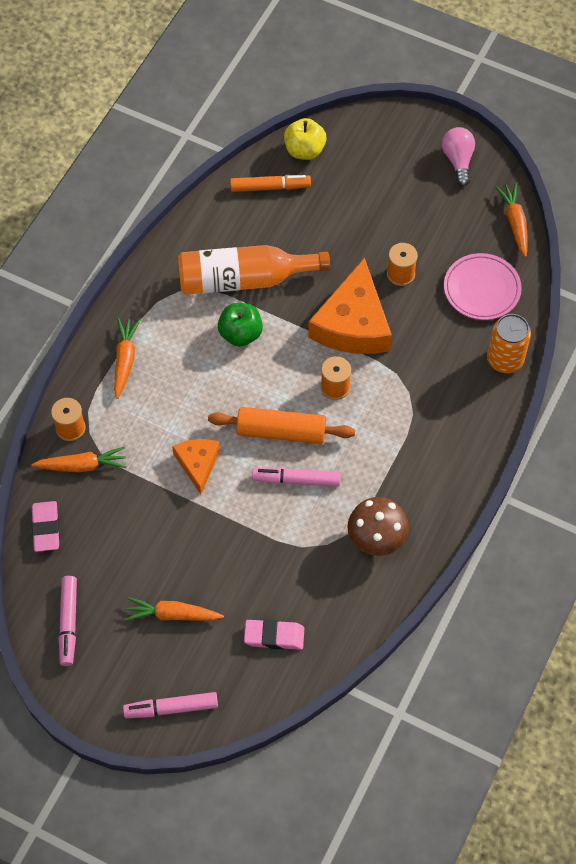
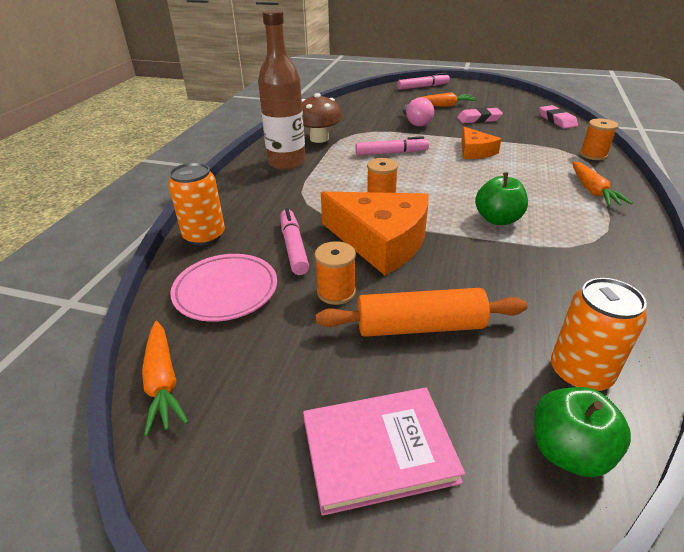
camera: 170 degrees right, 25 degrees down
(68, 623) = (505, 98): pink marker -> pink marker (293, 247)
(82, 465) = (562, 142): orange carrot -> none
(244, 279) = (529, 261): orange bottle -> none
(270, 187) = (580, 373): orange marker -> orange can
(274, 636) = (376, 106): pink eraser -> pink eraser (479, 119)
(281, 432) = (417, 171): orange rolling pin -> orange rolling pin (420, 326)
(304, 150) = (568, 451): yellow apple -> green apple
(353, 324) = (381, 241): orange cheese -> orange cheese turned 120 degrees clockwise
(398, 166) = (378, 450): none -> pink book
(423, 482) = (286, 162): none -> brown bottle
(458, 161) = (259, 485): pink light bulb -> pink light bulb (416, 123)

